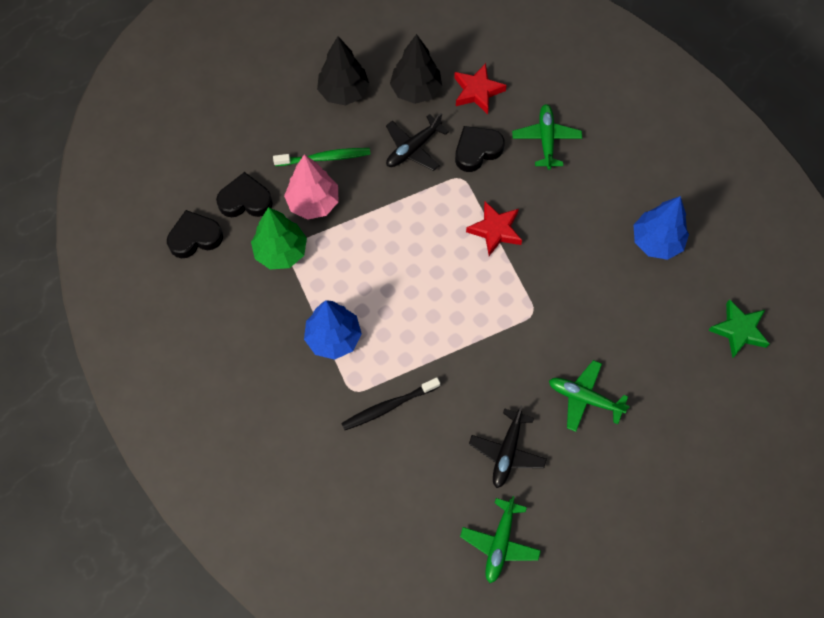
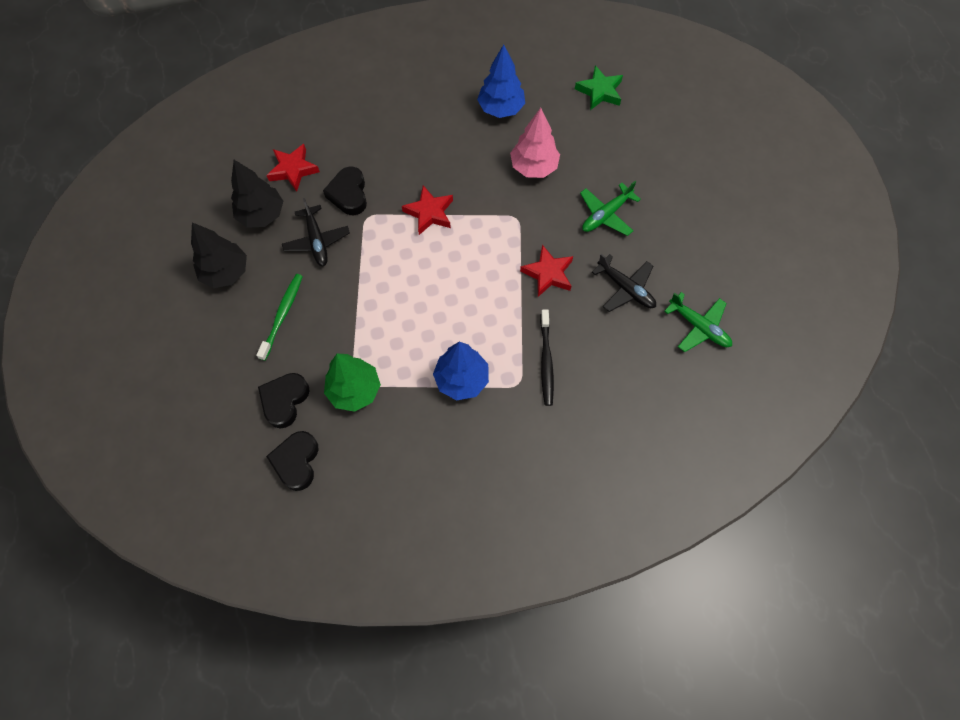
camera: 65 degrees left, 0 degrees up
(313, 203) = (321, 343): pink tree -> pink tree (534, 167)
(485, 369) = (548, 273): none -> red star
(546, 139) = (369, 141): green plane -> none

